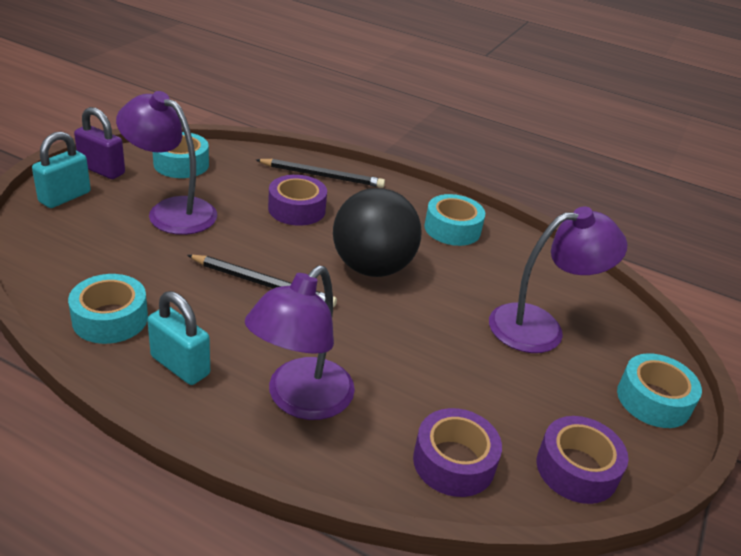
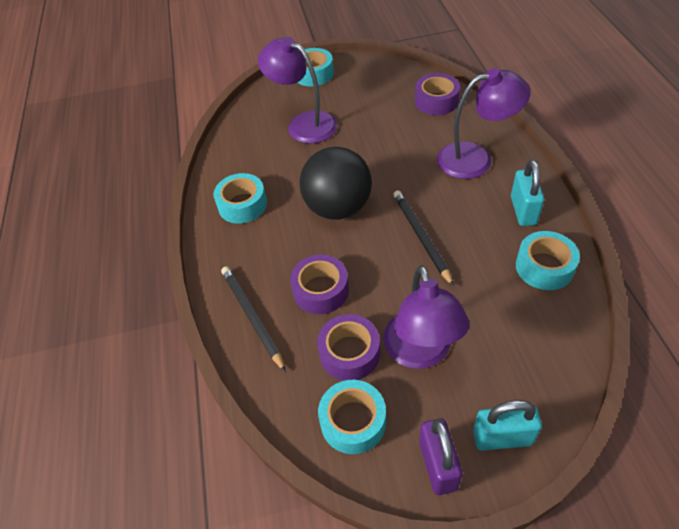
camera: 120 degrees left, 15 degrees up
(576, 469) = (390, 74): purple tape -> purple tape (349, 353)

